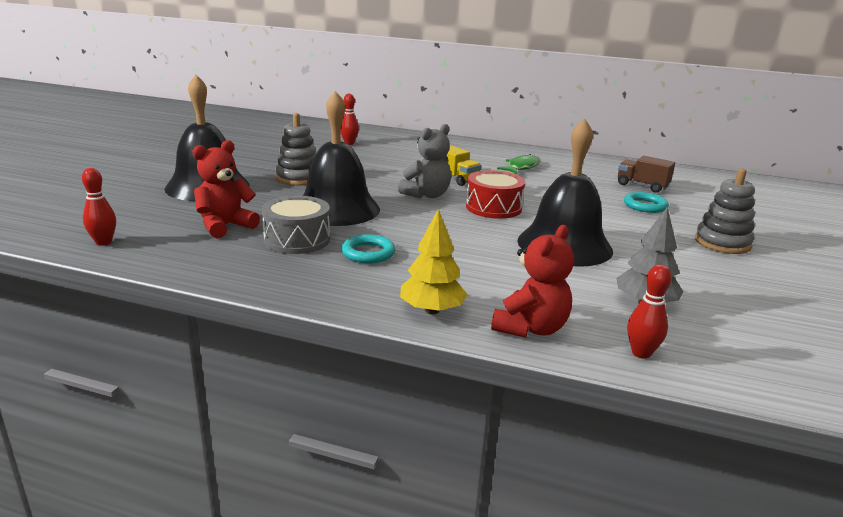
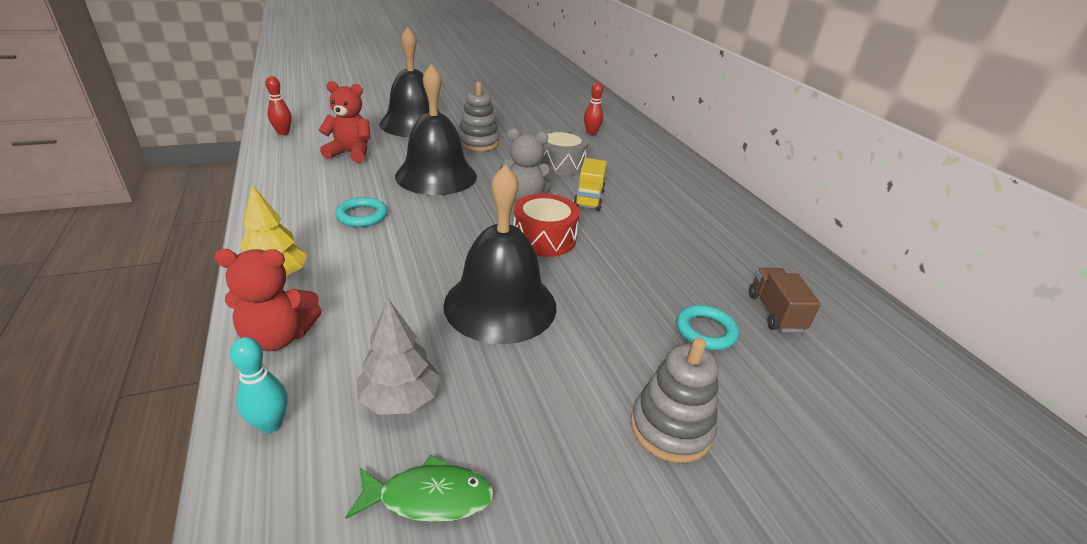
camera: 50 degrees right, 10 degrees up
(297, 239) = (356, 183): grey drum -> grey drum (560, 164)
(521, 167) = (686, 221): green fish -> green fish (429, 497)
(641, 353) = (270, 424): red bowling pin -> turquoise bowling pin

